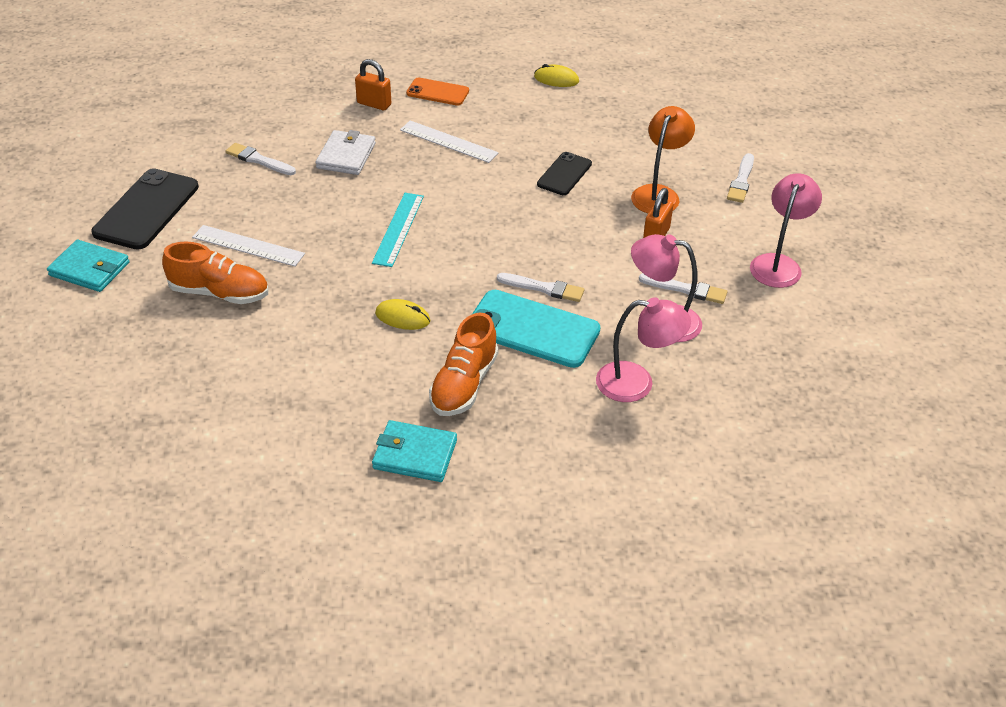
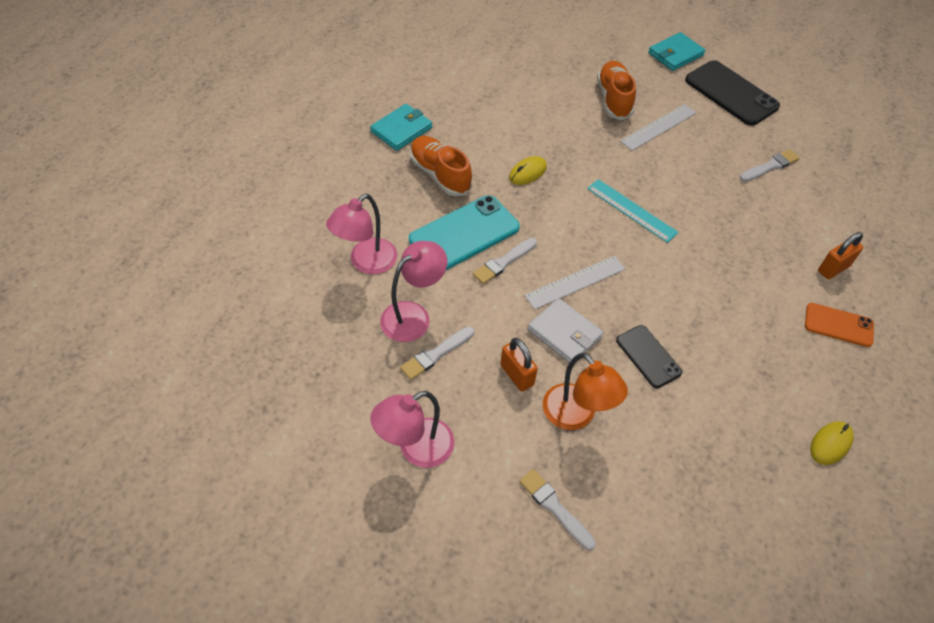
camera: 120 degrees right, 10 degrees up
(219, 293) = (614, 99): orange shoe -> orange shoe turned 135 degrees clockwise
(346, 156) = (752, 218): white wallet -> white wallet (564, 333)
(437, 92) = (838, 325): orange phone -> orange phone turned 60 degrees clockwise
(448, 141) = (744, 295): white ruler -> white ruler (575, 282)
(778, 264) = (416, 449): pink lamp -> pink lamp turned 90 degrees clockwise

